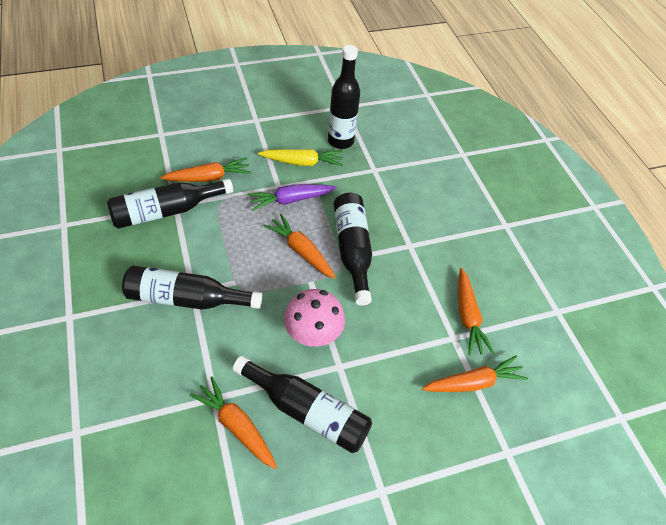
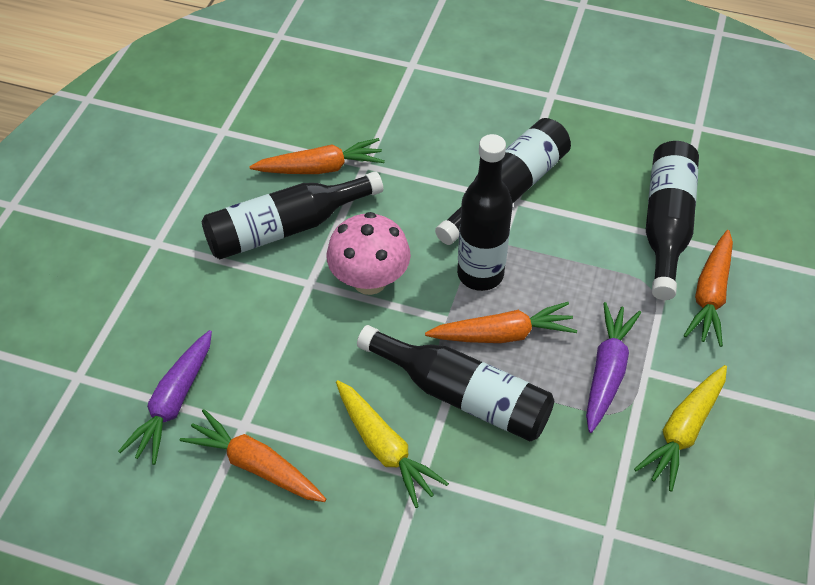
camera: 130 degrees right, 0 degrees up
(340, 141) = (710, 521): black bottle -> black bottle (480, 274)
(409, 267) = (385, 448): none -> yellow carrot
(473, 382) = (174, 403): orange carrot -> purple carrot

